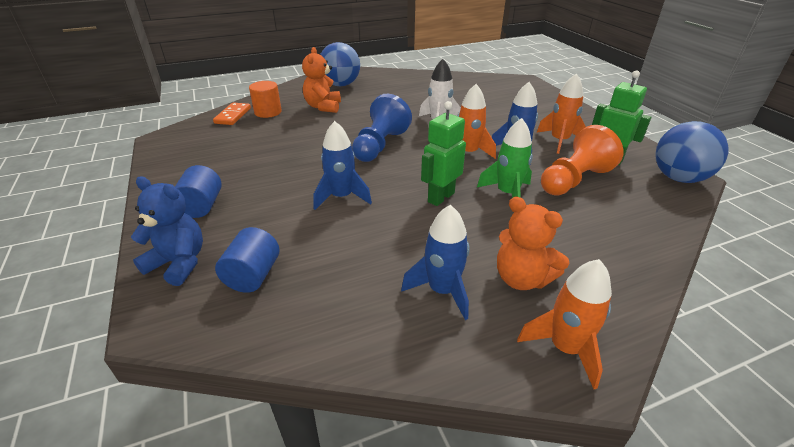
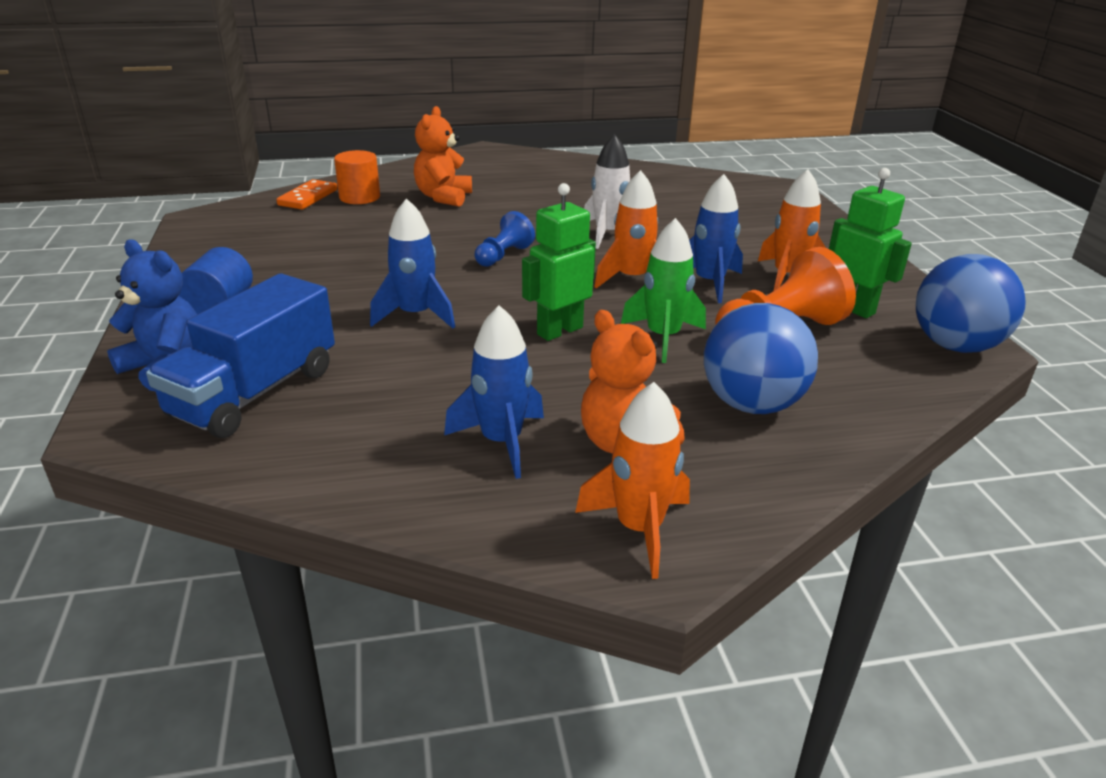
camera: 10 degrees right, 5 degrees down
(253, 276) = (255, 392): blue cylinder -> blue truck
(341, 85) = (484, 169): blue ball -> blue ball (751, 404)
(380, 145) = (503, 256): blue pawn -> blue pawn, size x0.59

